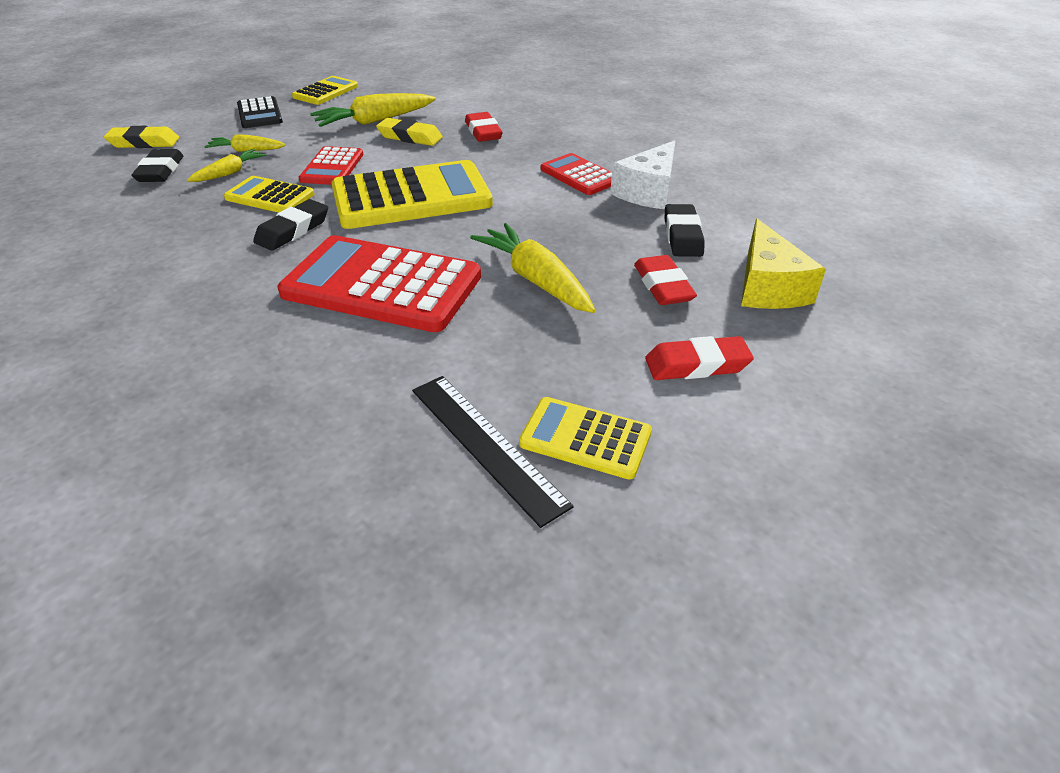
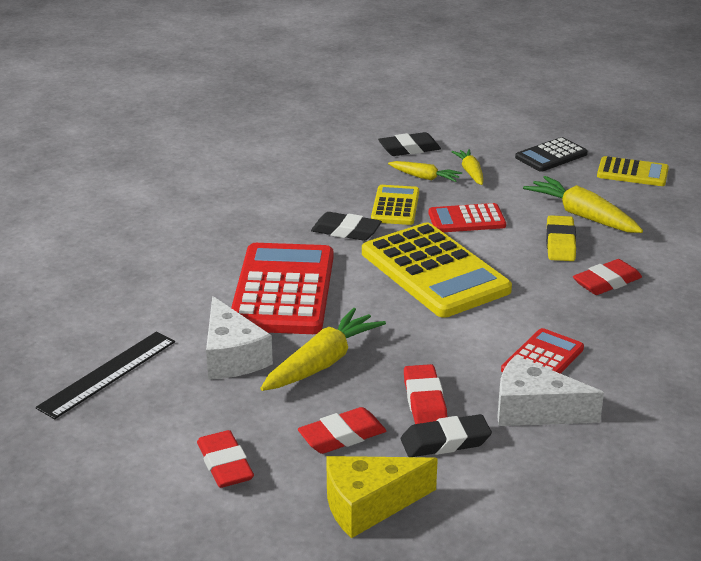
camera: 75 degrees right, 10 degrees down
(144, 143) = (453, 126): yellow eraser -> none
(496, 336) = (232, 356): none -> white cheese
(585, 438) = (122, 416): yellow calculator -> none
(620, 235) = (425, 401): none -> red eraser

